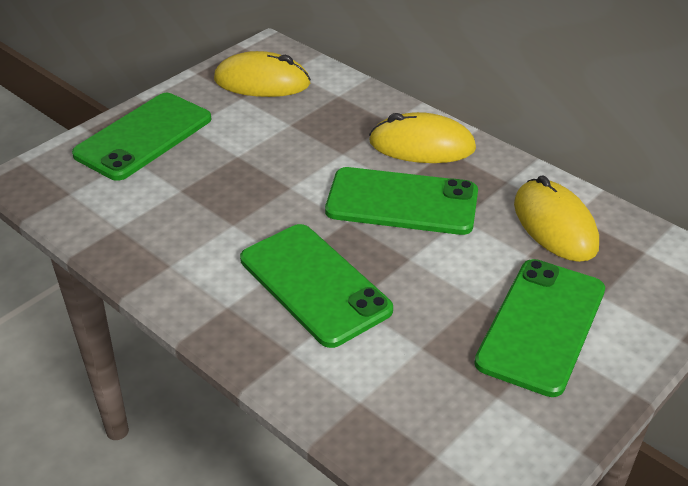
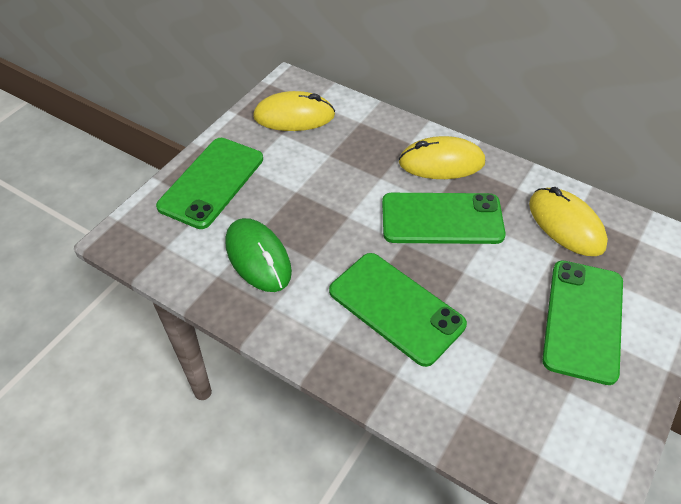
camera: 10 degrees left, 10 degrees up
(170, 215) = (258, 257): none -> green mouse

